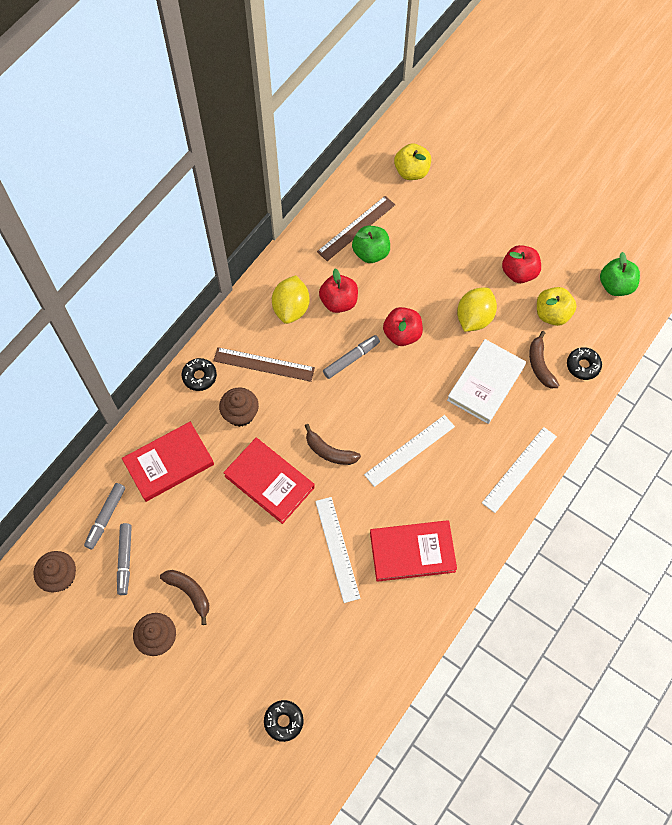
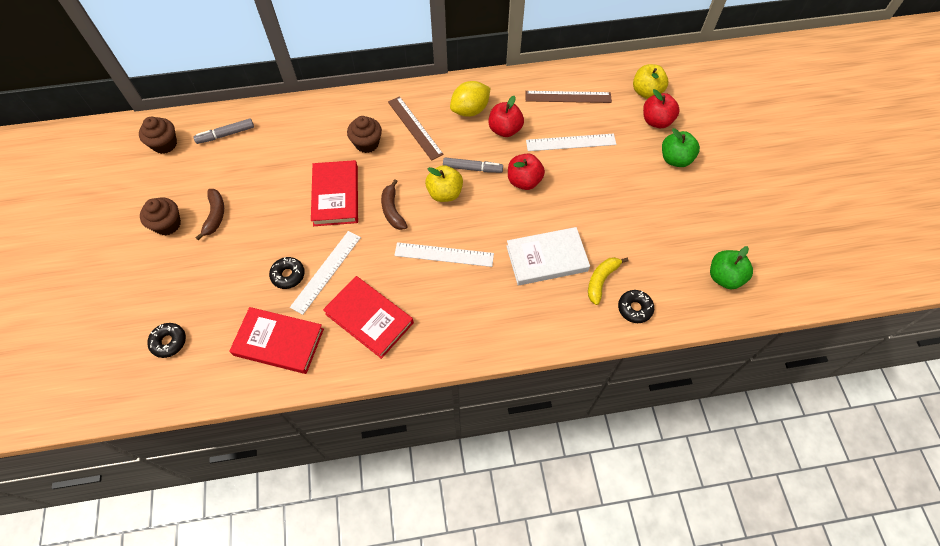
camera: 45 degrees right, 5 degrees down
(125, 560) = (206, 166): grey marker -> none
(169, 463) = (294, 135): red book -> red book (279, 342)
(199, 376) = (369, 104): black donut -> black donut (288, 275)
(371, 253) = (560, 118): green apple -> green apple (675, 159)
(474, 318) = (587, 211): yellow lemon -> none
(519, 272) = (655, 209): red apple -> red apple (656, 121)
(519, 469) = (505, 334): white ruler -> white ruler (571, 142)
(540, 365) = (601, 280): brown banana -> yellow banana
(552, 314) = (650, 255): yellow apple -> yellow apple (445, 193)

